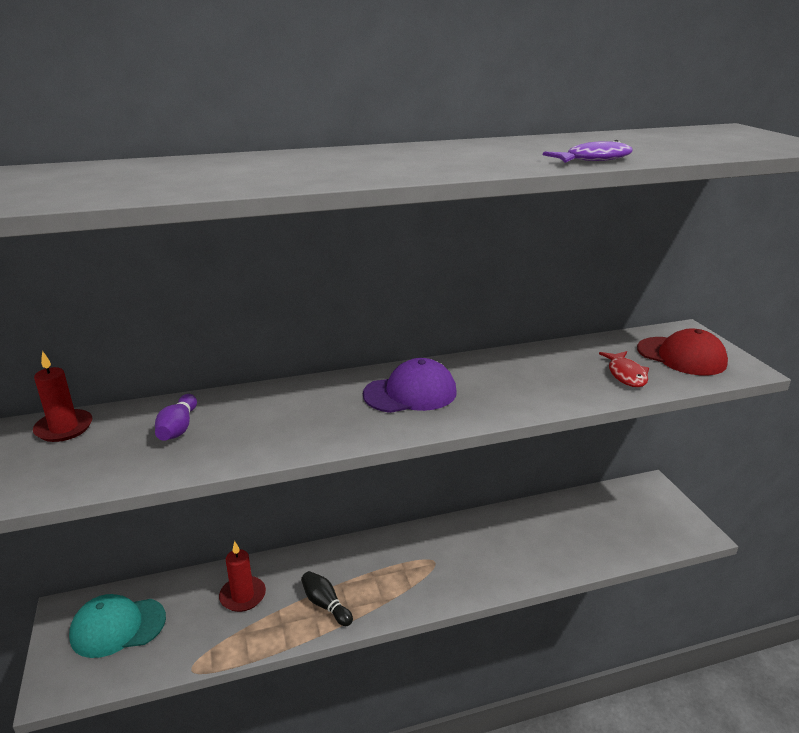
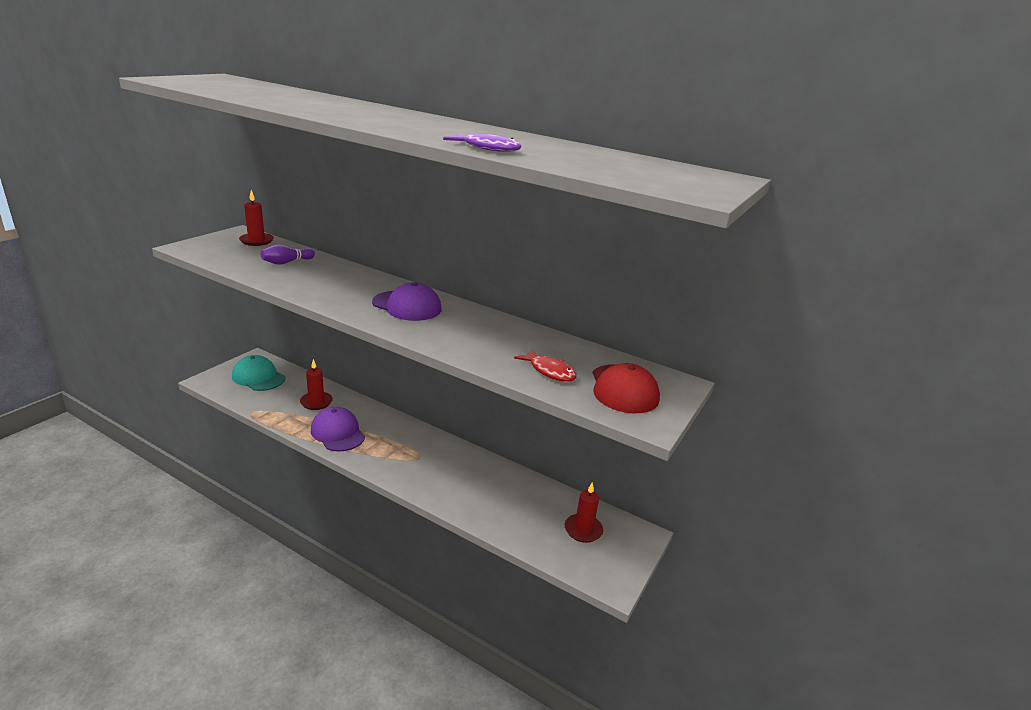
camera: 45 degrees right, 0 degrees up
(325, 605) = (337, 433): black bowling pin -> purple cap
(624, 513) = (583, 530): none -> red candle
(626, 375) = (549, 371): red fish -> red fish turned 90 degrees counterclockwise

